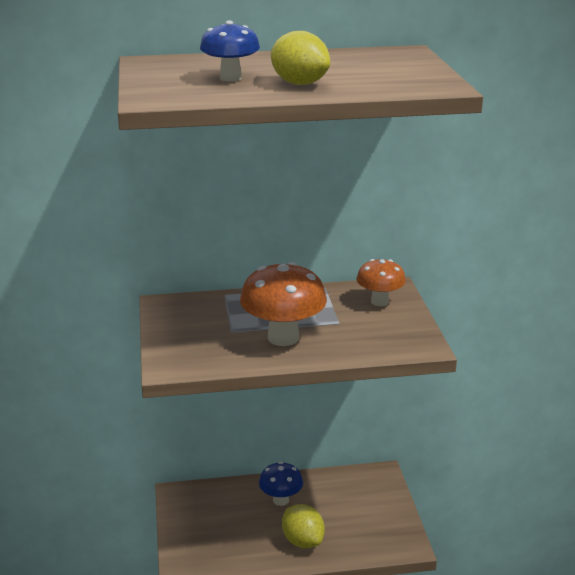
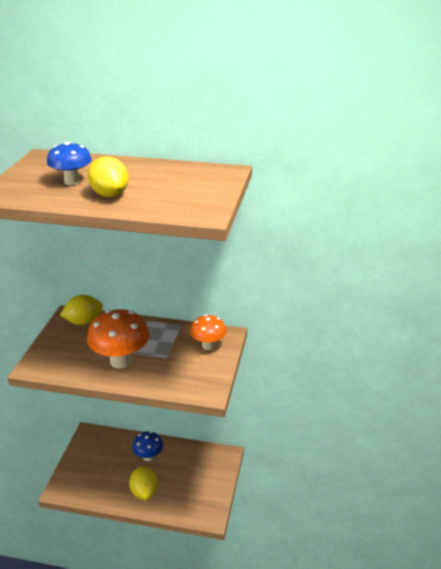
camera: 20 degrees right, 5 degrees up
(192, 306) = (83, 321): none -> yellow lemon

